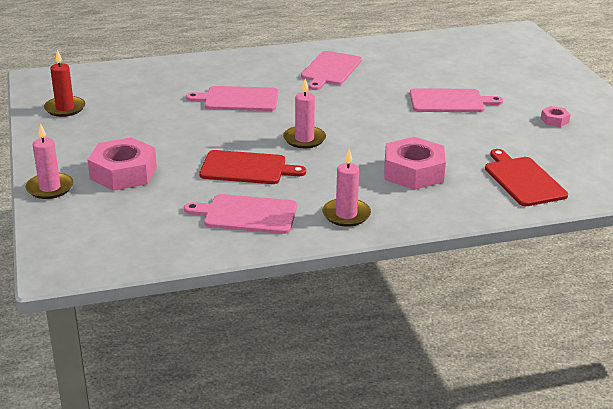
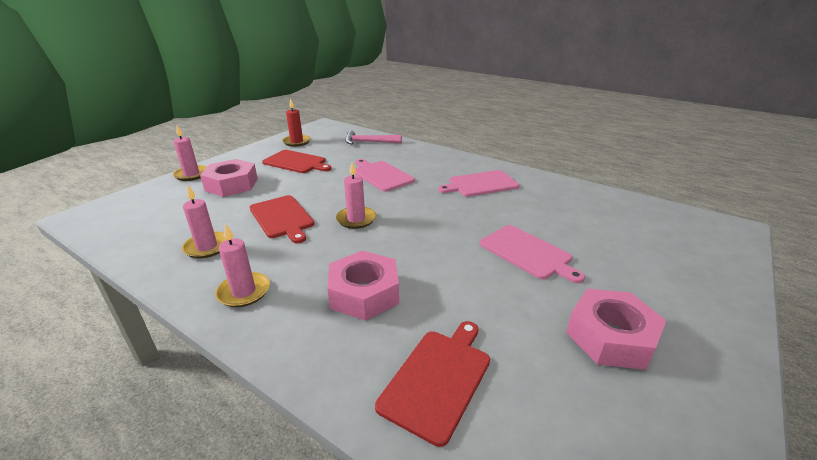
camera: 50 degrees right, 0 degrees up
(126, 126) = (296, 162): none -> red cutting board
(145, 75) = (369, 142): none -> pink hammer
(247, 214) = (207, 247): pink cutting board -> pink candle
(554, 120) = (610, 337): pink nut -> pink nut, size x2.18

